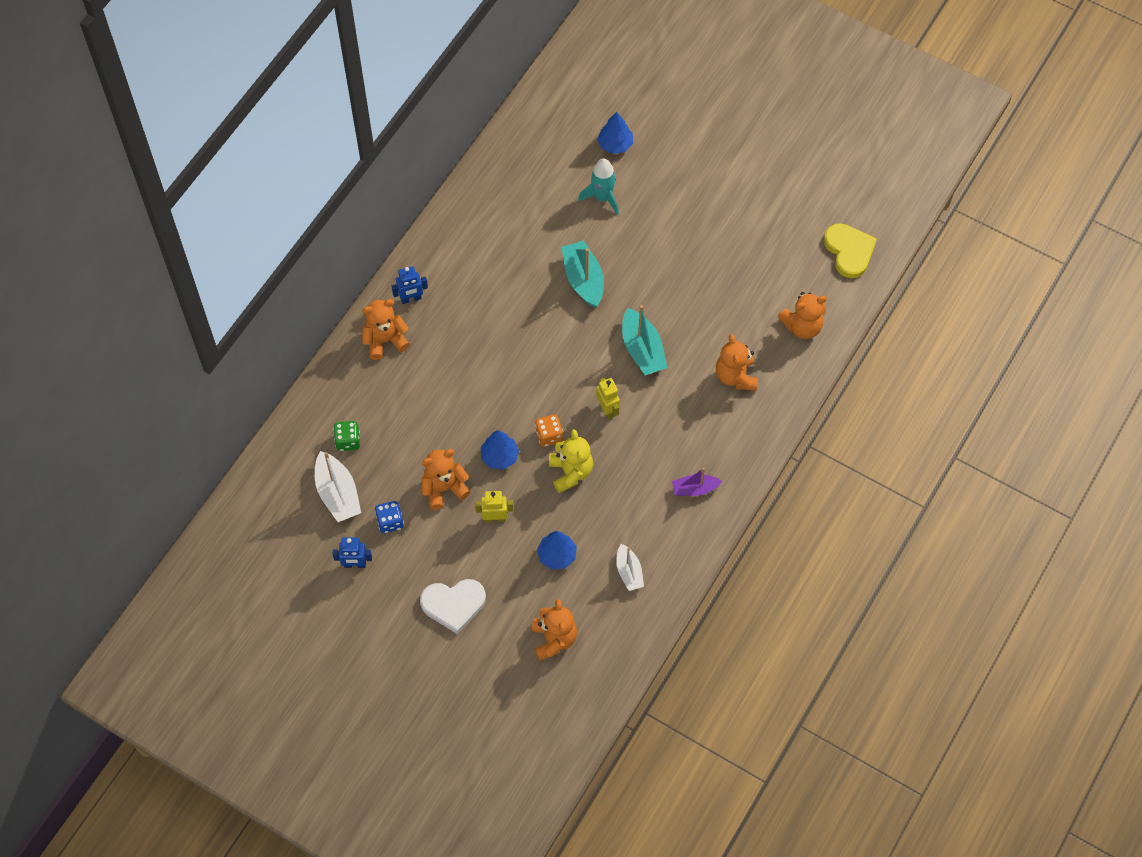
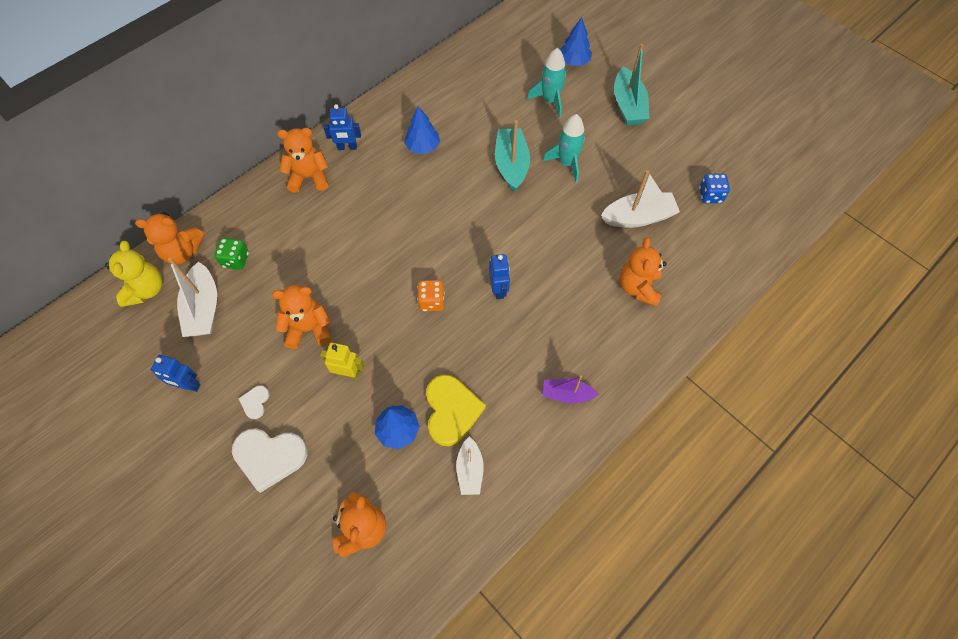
camera: 15 degrees right, 0 degrees up
(390, 522) = (242, 349): blue dice -> blue dice (710, 195)
(422, 563) = (255, 402): none -> white heart
(499, 456) = (375, 310): blue tree -> blue tree (423, 147)
(570, 472) = (441, 344): yellow teddy bear -> yellow teddy bear (146, 290)
(607, 409) = (498, 289): yellow robot -> blue robot
(638, 265) = (566, 163): none -> turquoise rocket
(642, 350) = (550, 240): turquoise boat -> turquoise boat (628, 106)
(721, 306) = (638, 217): none -> white boat
(802, 326) = (717, 254): orange teddy bear -> orange teddy bear (183, 252)
(849, 251) = (778, 195): yellow heart -> yellow heart (451, 410)

